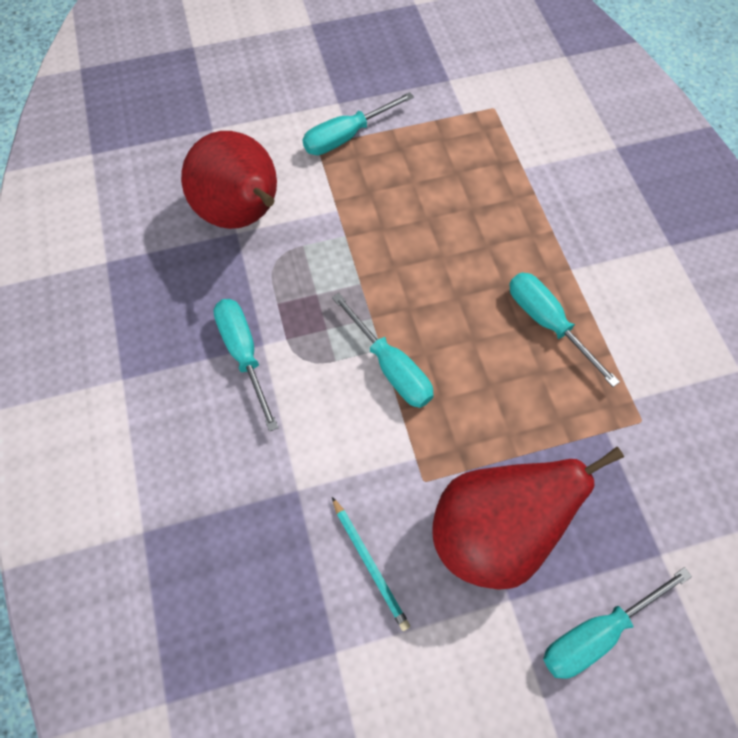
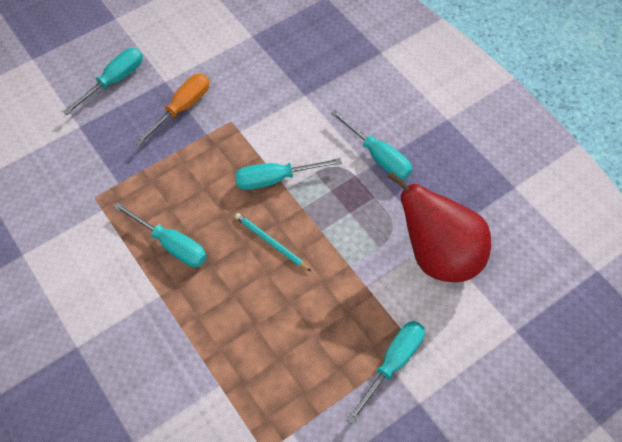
camera: 160 degrees right, 5 degrees down
(370, 564) = (248, 74): turquoise pencil -> turquoise pencil (271, 242)
(391, 367) = (275, 179): turquoise screwdriver -> turquoise screwdriver turned 45 degrees counterclockwise
(492, 532) = (182, 108): red pear -> orange screwdriver

